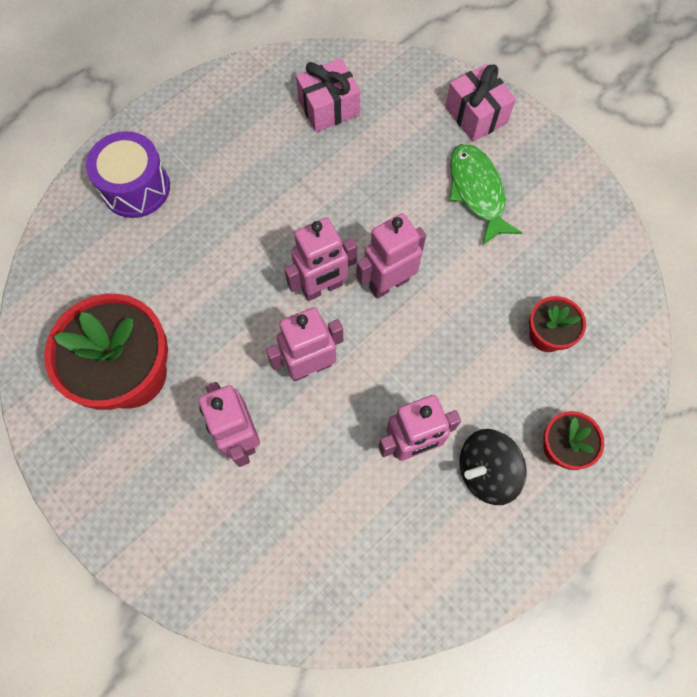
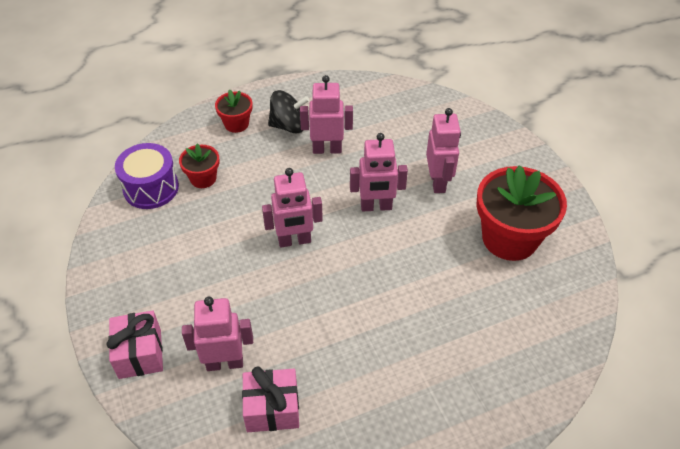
camera: 160 degrees left, 20 degrees down
(136, 188) = (485, 385): purple drum -> purple drum (151, 188)
(322, 288) = (346, 253): pink robot -> pink robot (225, 363)
(477, 192) = (185, 286): green fish -> none

